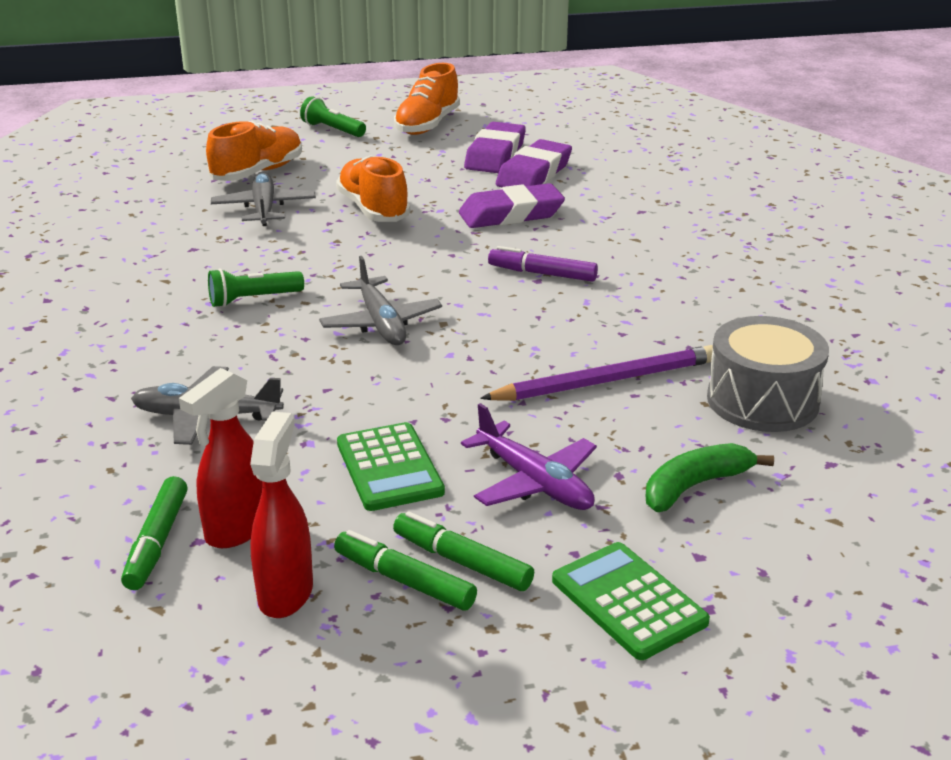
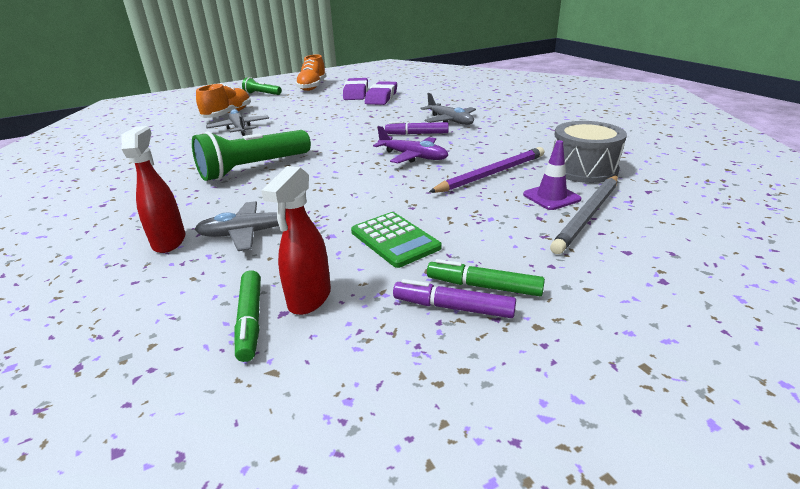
camera: 15 degrees left, 0 degrees up
(253, 299) = (253, 168): green flashlight -> green flashlight, size x1.90
(286, 593) = (371, 336): red spray bottle -> red spray bottle (169, 241)
(373, 209) = (304, 121): orange shoe -> none
(381, 323) = (340, 167): grey plane -> grey plane (449, 120)
(404, 580) = (453, 307): green marker -> purple marker
(511, 214) = (381, 113): purple eraser -> none
(534, 482) = (492, 230): purple plane -> purple plane (412, 156)
(628, 601) = (611, 287): green calculator -> none
(666, 443) = (551, 197): none -> purple traffic cone
(695, 486) = (588, 215): green banana -> grey pencil

